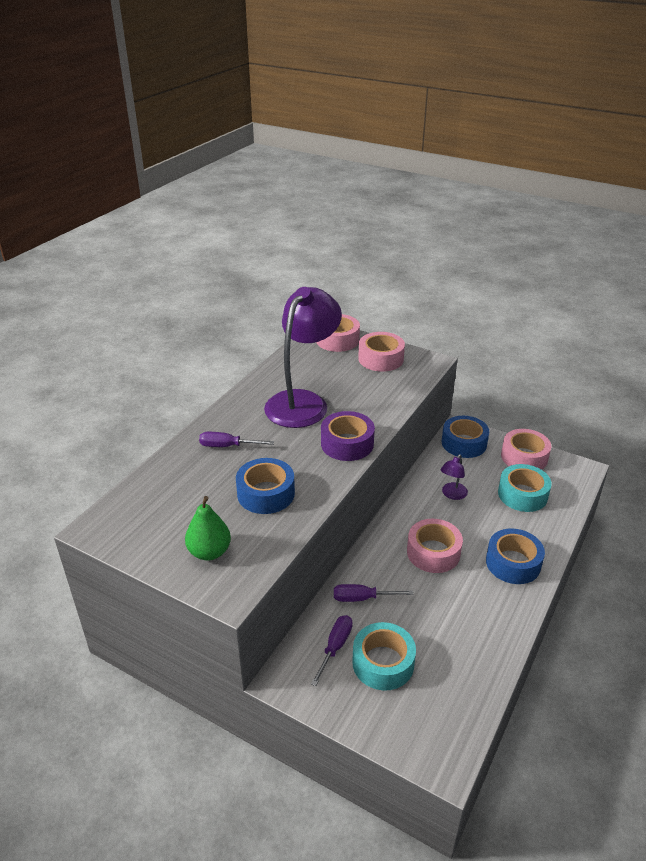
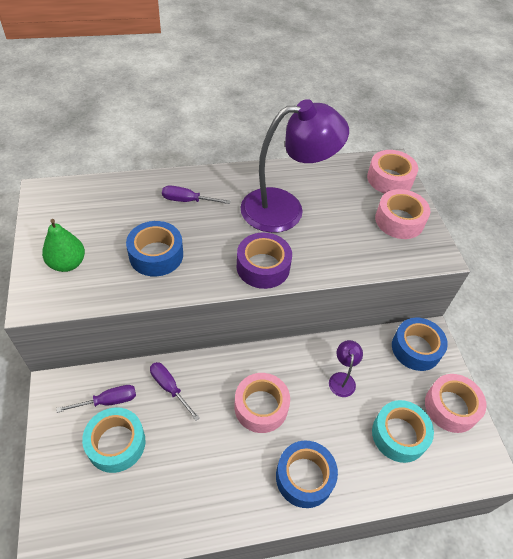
camera: 45 degrees right, 15 degrees up
(227, 446) = (188, 201): purple screwdriver -> purple screwdriver turned 45 degrees counterclockwise
(452, 494) = (342, 379): purple lamp -> purple lamp turned 105 degrees clockwise

